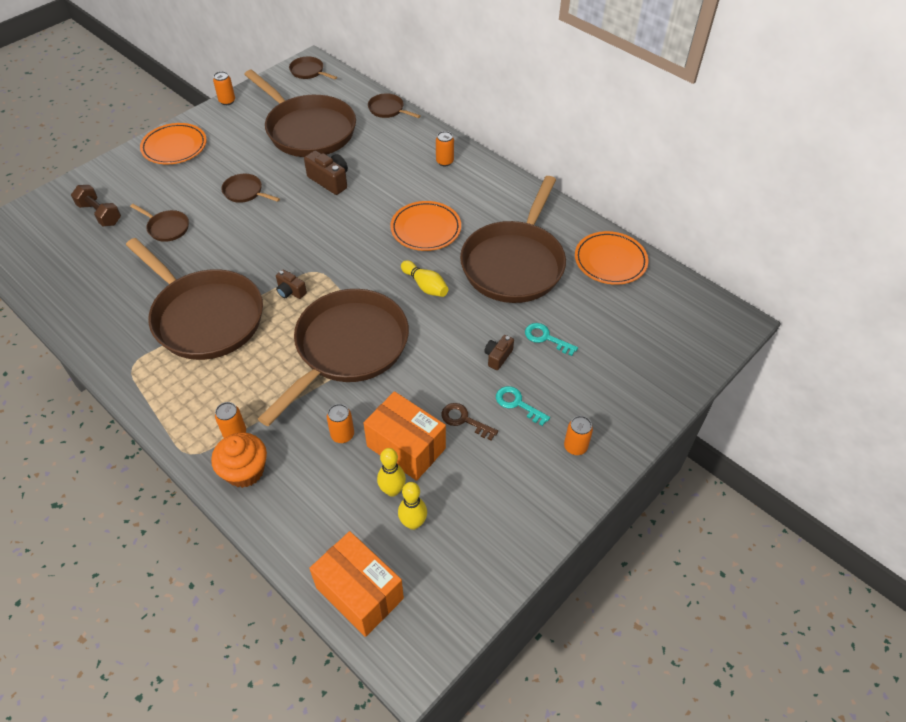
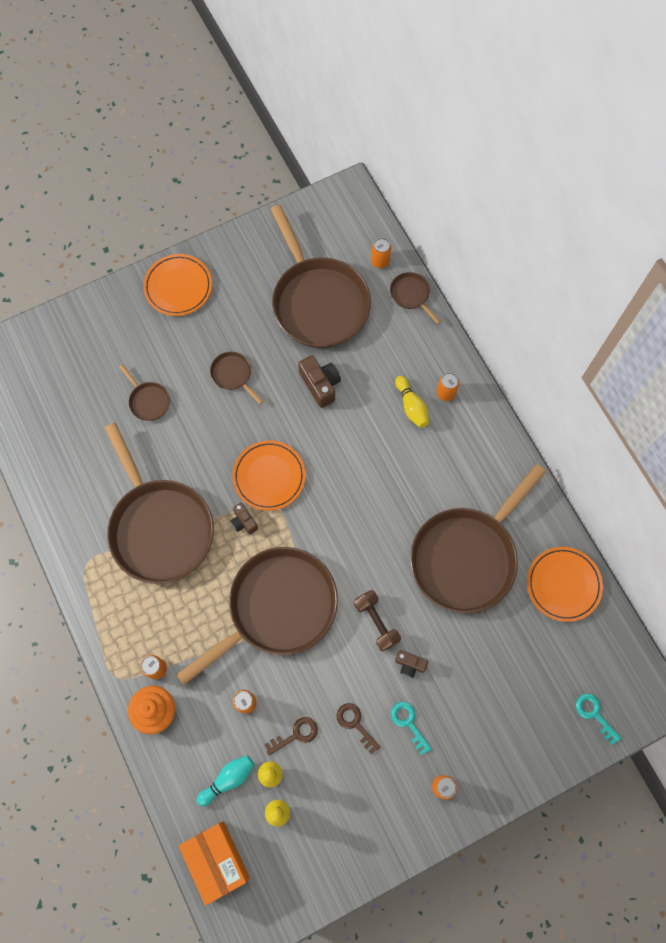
camera: 20 degrees right, 20 degrees up
(100, 214) = (90, 362): brown dumbbell -> brown dumbbell (376, 622)
(227, 101) = (246, 231): orange can -> orange can (380, 261)
(308, 71) = (343, 207): brown pan -> none
(346, 510) = (228, 779): none -> turquoise bowling pin
(406, 447) = (296, 734): orange box -> brown key
(425, 286) = (371, 556): yellow bowling pin -> yellow bowling pin (411, 406)
(426, 229) = (395, 482): orange plate -> orange plate (269, 476)
(498, 357) = (410, 664): brown camera -> brown camera turned 120 degrees counterclockwise
(546, 338) = (462, 658): turquoise key -> turquoise key (594, 714)

